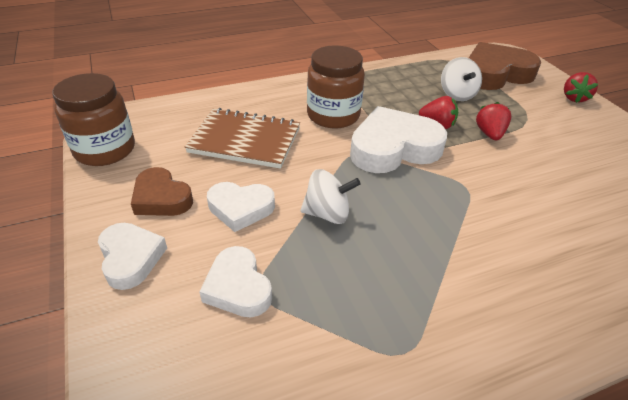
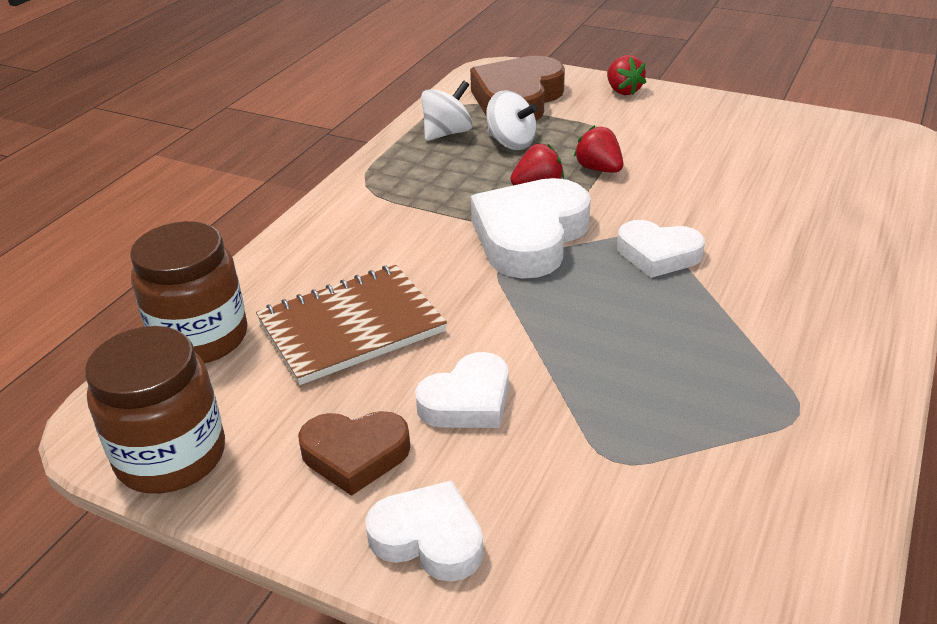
camera: 40 degrees left, 5 degrees down
(238, 287) = (588, 474): white heart -> white heart (658, 254)
(327, 213) = (564, 344): white spinning top -> white spinning top (447, 133)
(333, 115) = (412, 238): brown jar -> brown jar (201, 338)

